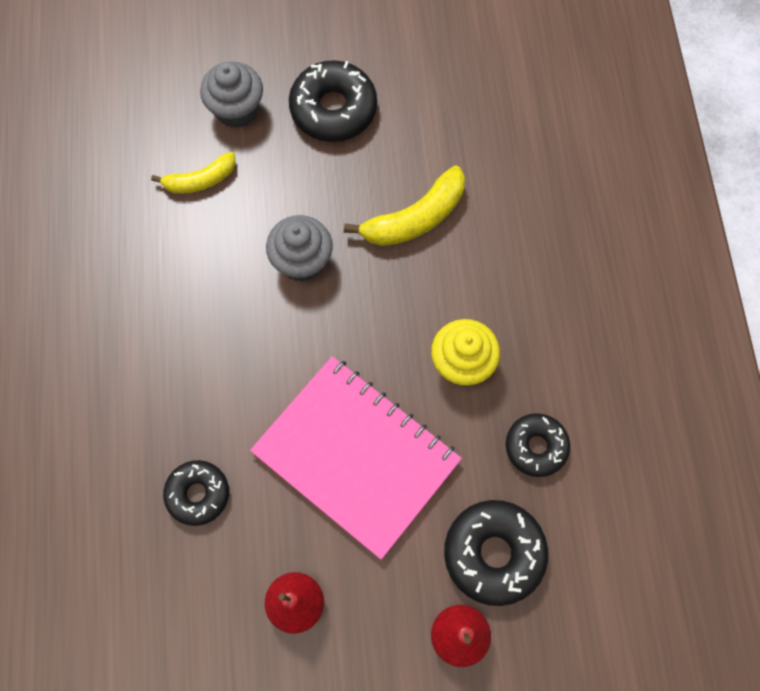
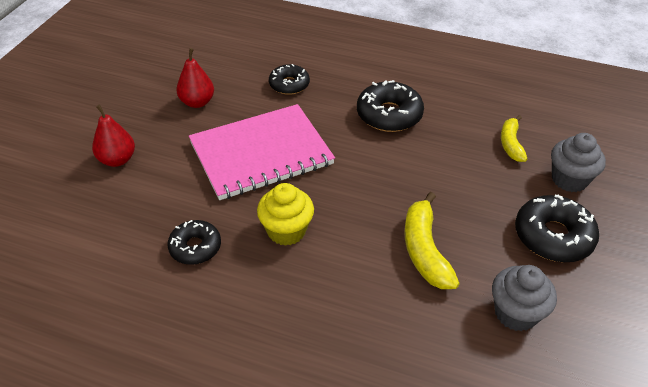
camera: 115 degrees right, 25 degrees down
(302, 261) = (419, 174): grey cupcake -> grey cupcake (515, 313)
(494, 554) = (147, 194): black donut -> black donut (389, 115)

